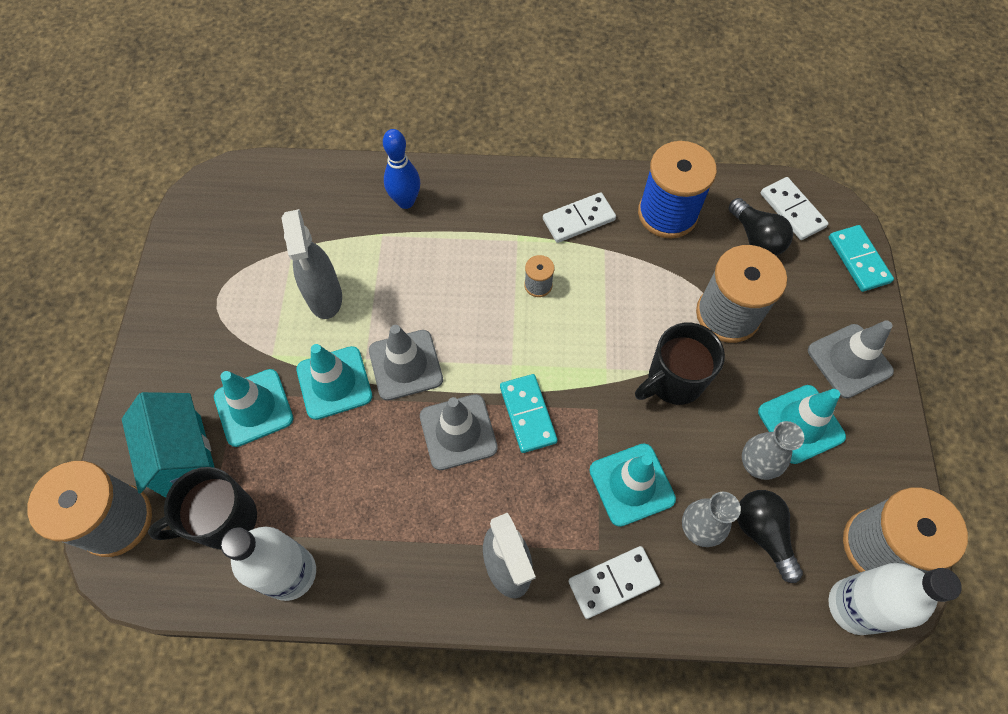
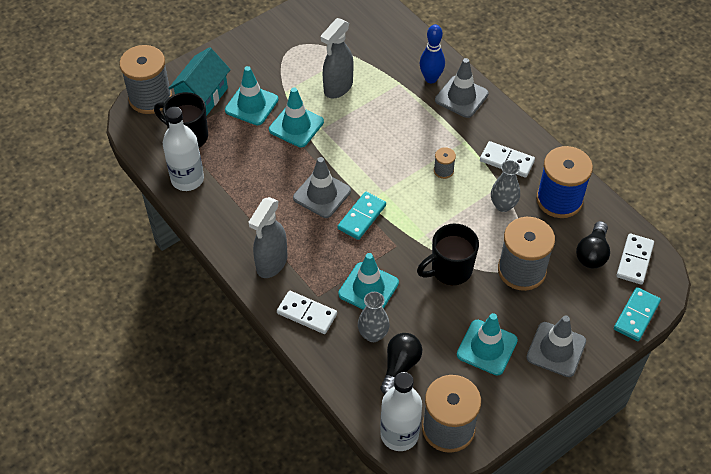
camera: 50 degrees right, 10 degrees down
(405, 365) = (336, 147): grey traffic cone -> grey traffic cone (461, 97)
(673, 381) = (450, 270): black mug -> black mug turned 45 degrees counterclockwise
(756, 464) = (438, 340): grey vase -> grey vase (503, 205)

